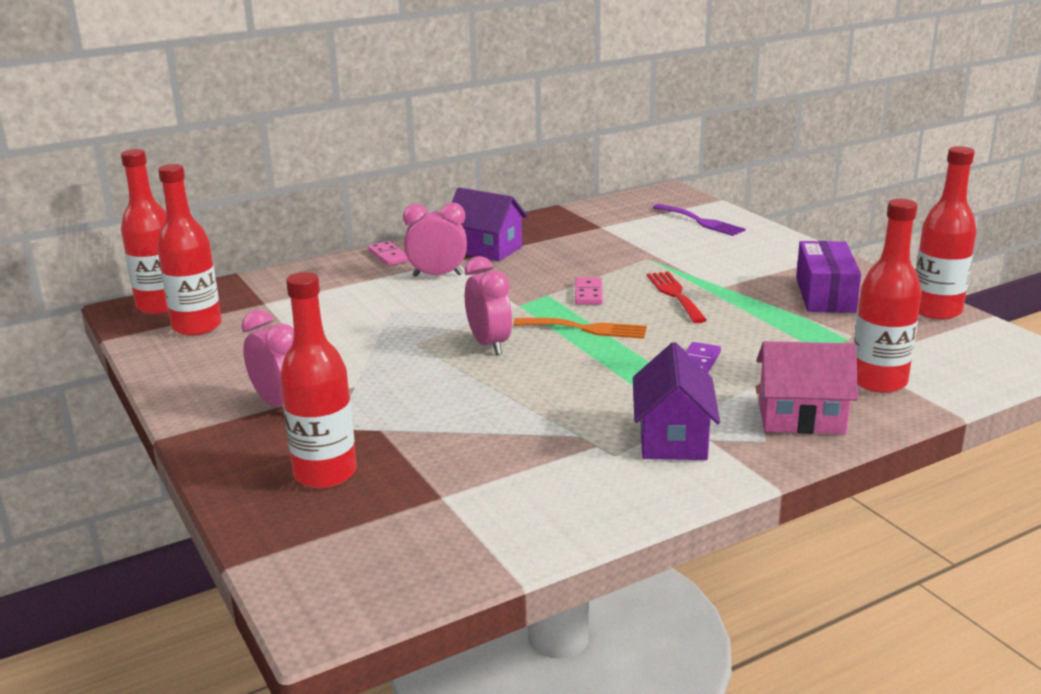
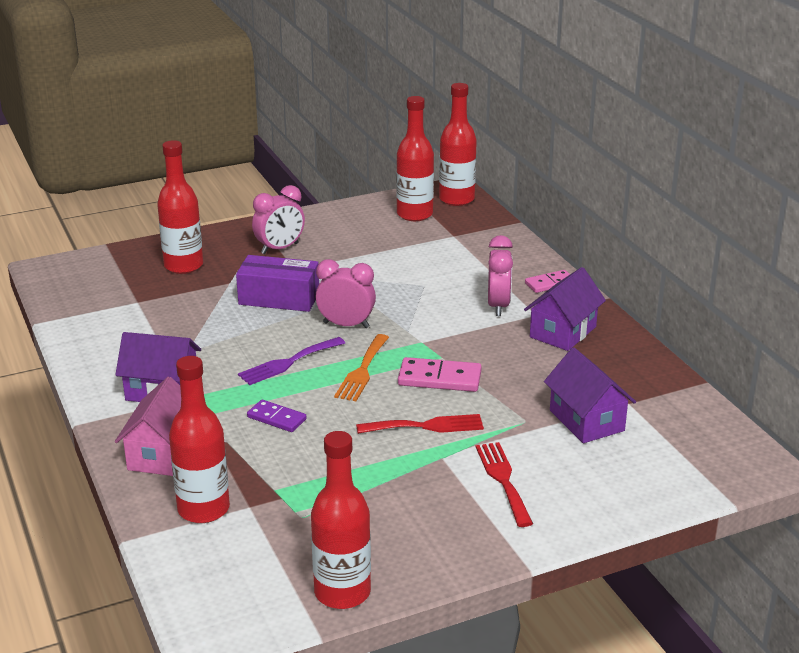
camera: 95 degrees right, 5 degrees up
(489, 344) = (346, 325): pink clock -> pink clock turned 150 degrees counterclockwise
(588, 294) = (439, 378): pink domino -> pink domino, size x1.53
(635, 239) = (586, 420): none -> purple house
(701, 221) = (645, 474): purple fork -> purple fork (288, 363)
(740, 264) = (503, 480): none -> red fork
(825, 295) = (405, 522): purple box -> purple box (279, 298)

